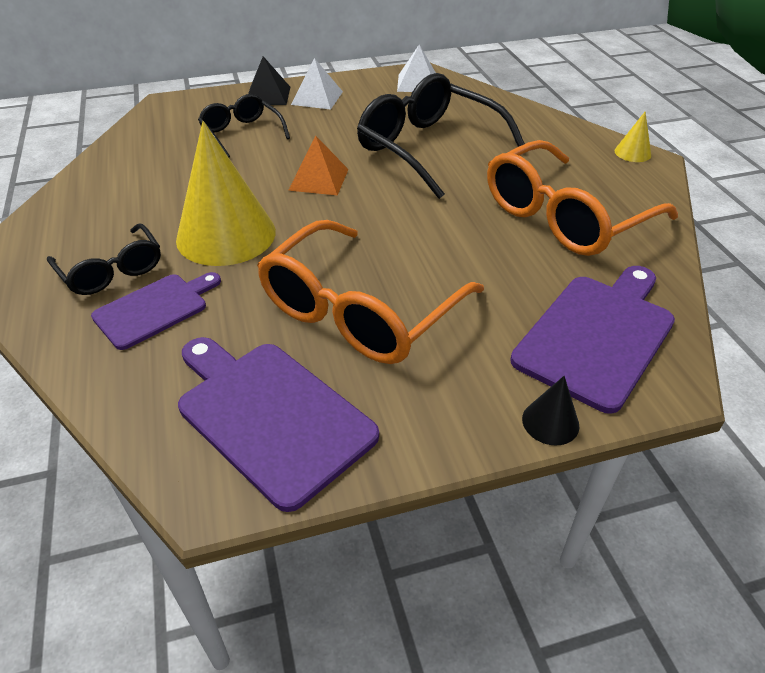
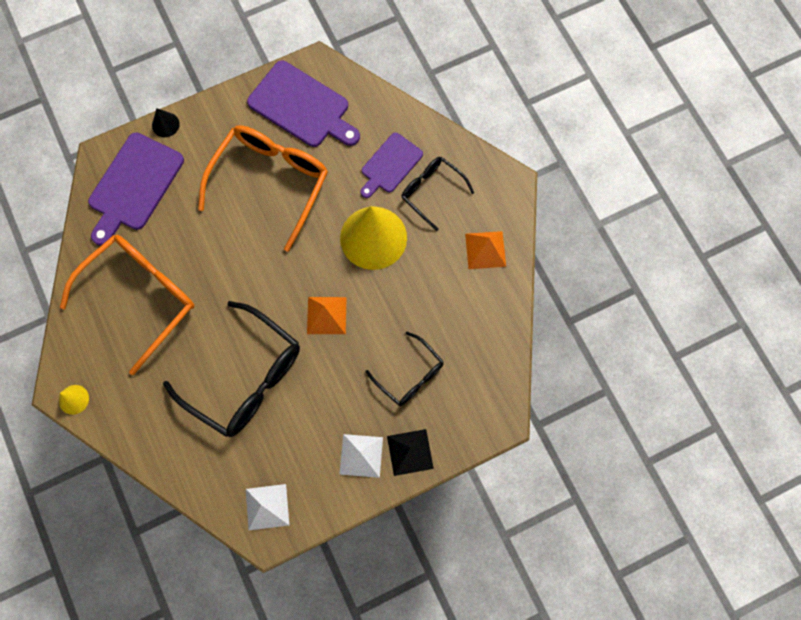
camera: 170 degrees right, 30 degrees up
(83, 208) = (485, 250): none -> orange pyramid

